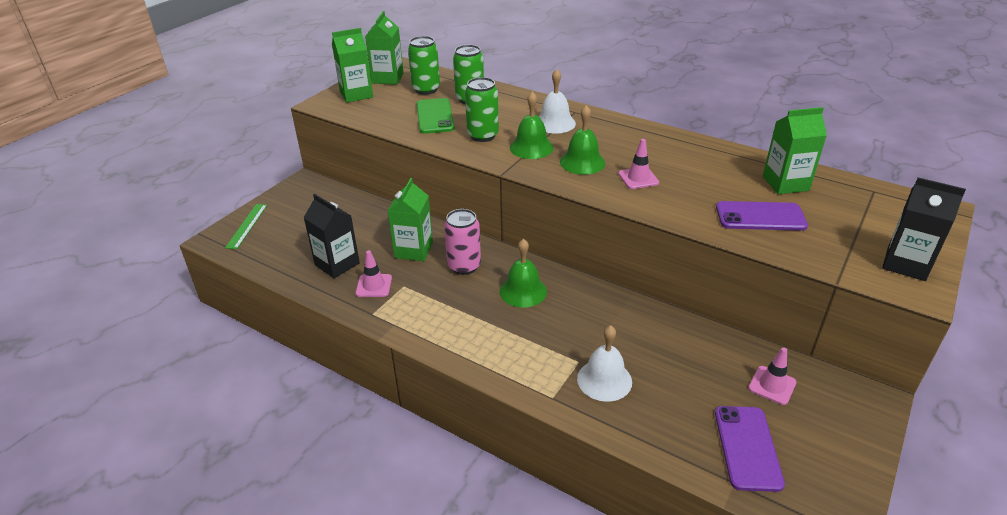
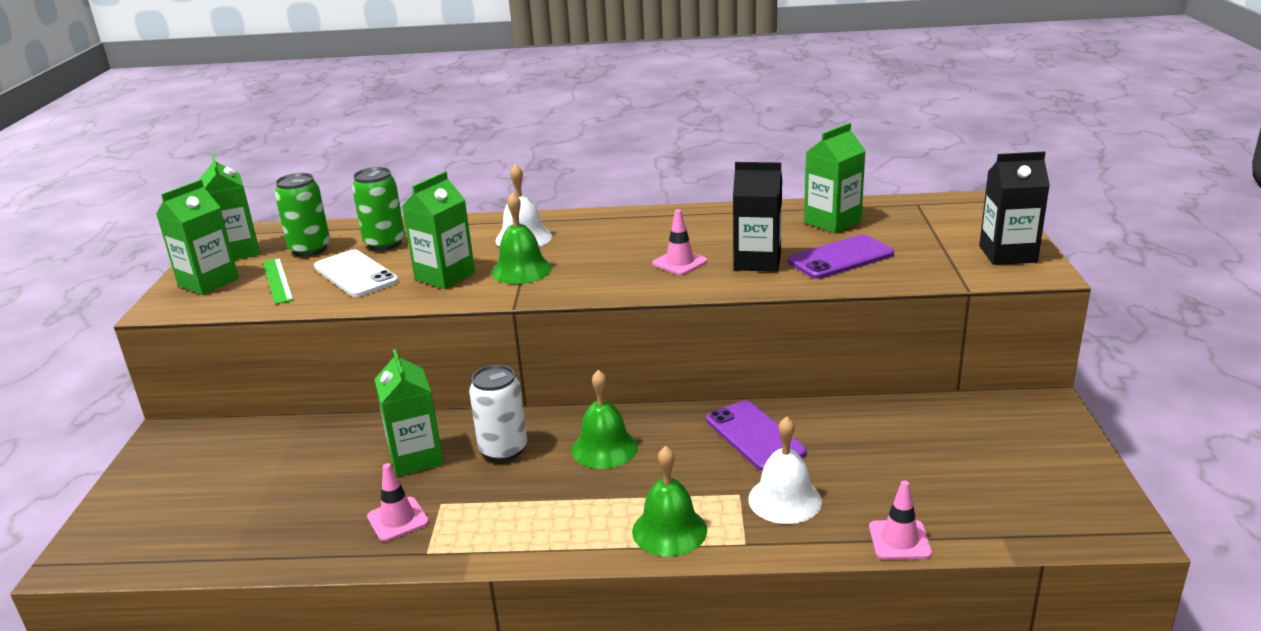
camera: 30 degrees left, 10 degrees down
(247, 226) = (117, 523): green ruler -> green ruler (277, 280)
(337, 264) = (316, 515): black carton -> black carton (757, 261)
(435, 116) = (355, 274): green phone -> white phone
(464, 266) = (503, 450): pink can -> white can
(482, 135) = (445, 276): green can -> green carton
(582, 162) = (599, 266): green bell -> green bell (669, 530)
(747, 447) = (983, 498): purple phone -> purple phone (754, 436)
(772, 385) = (951, 432): pink traffic cone -> pink traffic cone (899, 540)

